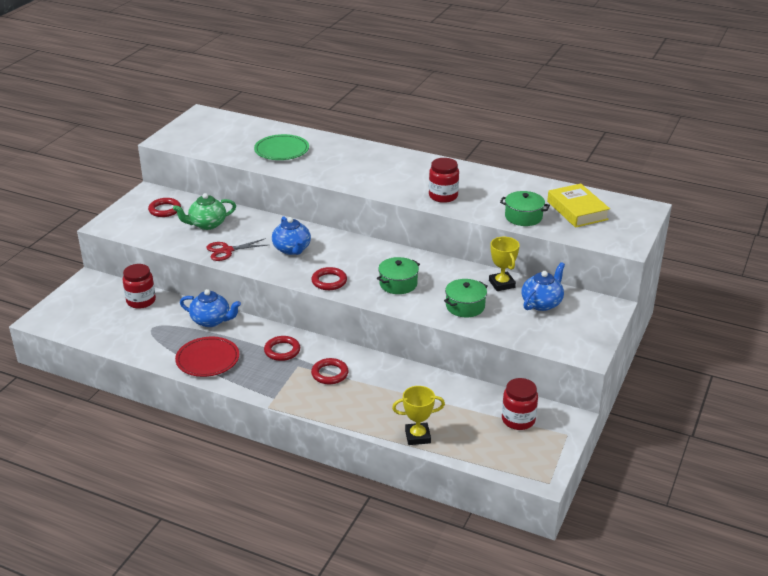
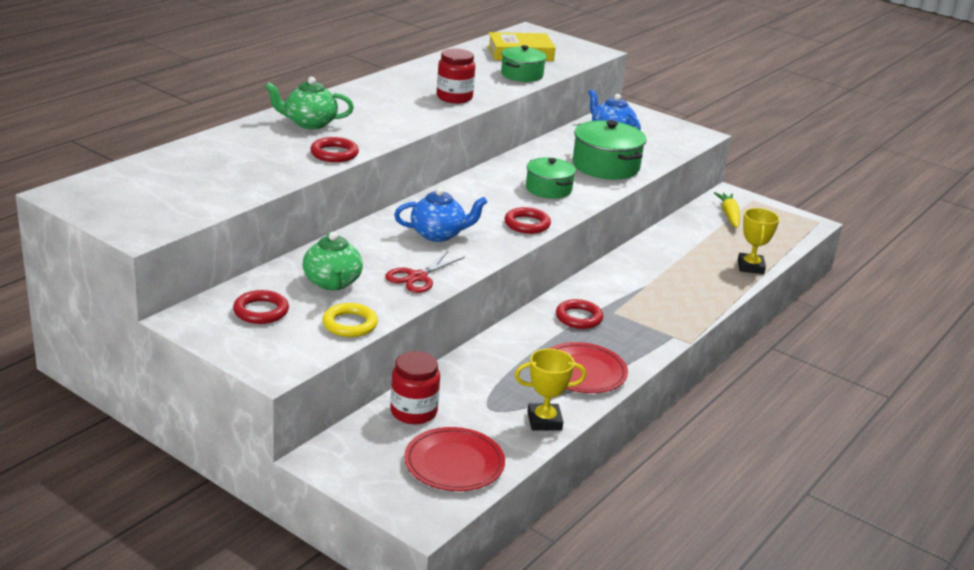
camera: 80 degrees left, 5 degrees down
(91, 322) = (454, 463): none -> red plate
(159, 238) = (350, 324): none -> yellow ring
(211, 321) = (492, 358): blue teapot -> none
(227, 250) = (417, 277): red scissors -> red scissors turned 45 degrees clockwise
(281, 150) = (258, 158): green plate -> none
(330, 374) = (633, 295): red ring -> red ring (334, 154)
(348, 155) = (309, 123): none -> green teapot
(465, 306) = (606, 166): green pot -> green pot, size x1.53
(501, 284) = (569, 142): yellow trophy -> yellow trophy (544, 421)
(518, 420) = (729, 215): red jar -> yellow carrot

